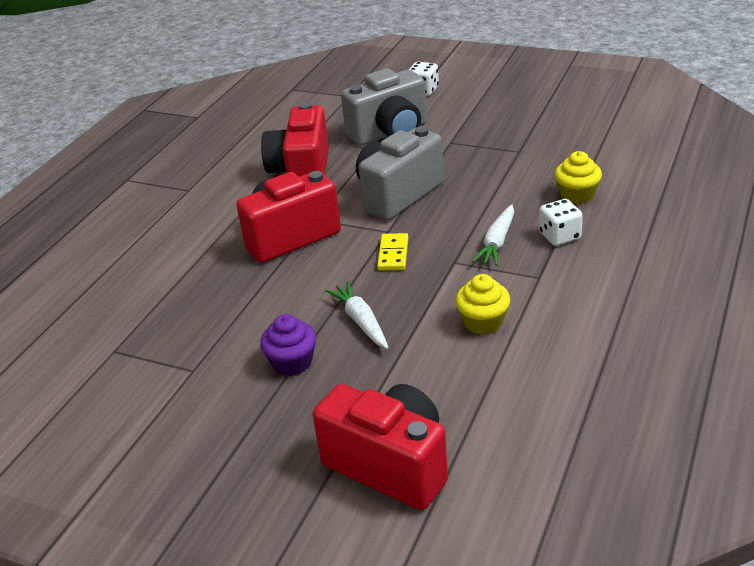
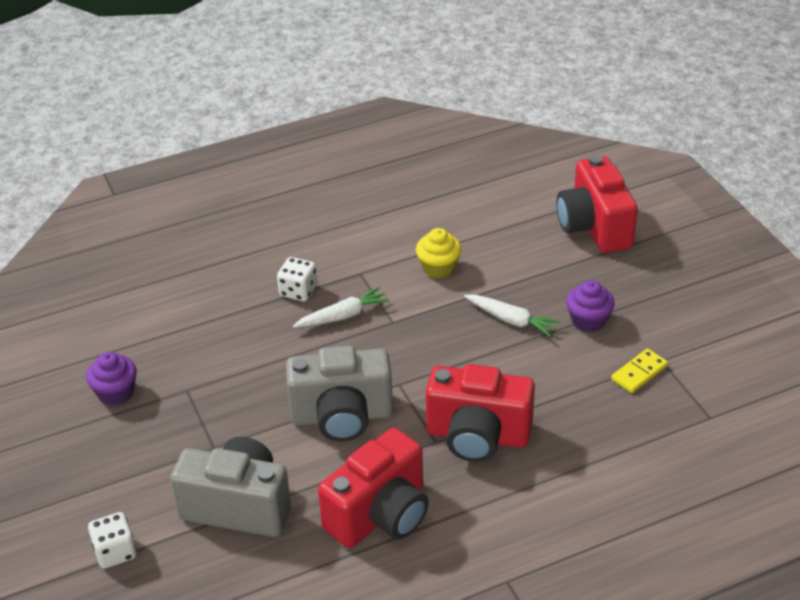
camera: 140 degrees left, 5 degrees up
(360, 321) = (511, 320): white carrot -> white carrot turned 75 degrees counterclockwise
(393, 254) = (423, 359): yellow domino -> yellow domino (639, 373)
(556, 127) = (116, 392): none -> purple cupcake
(577, 195) = (229, 314): yellow cupcake -> none

